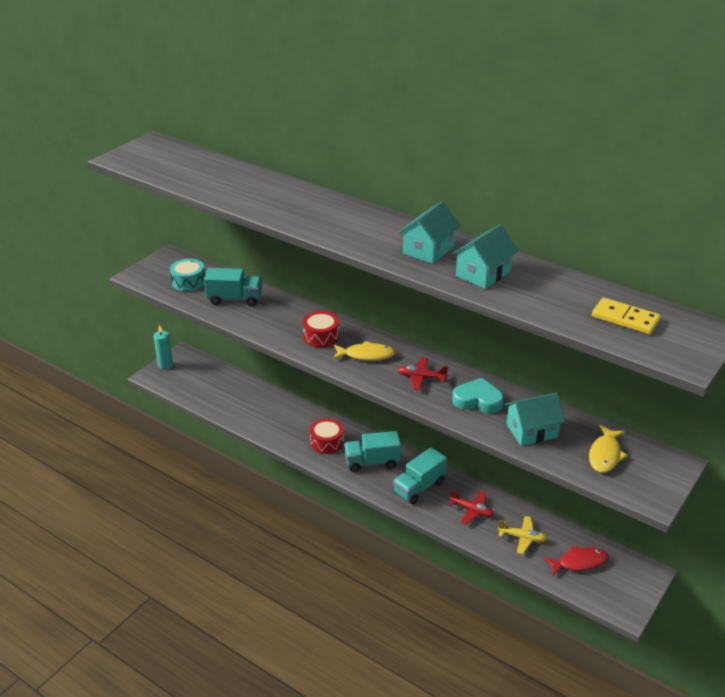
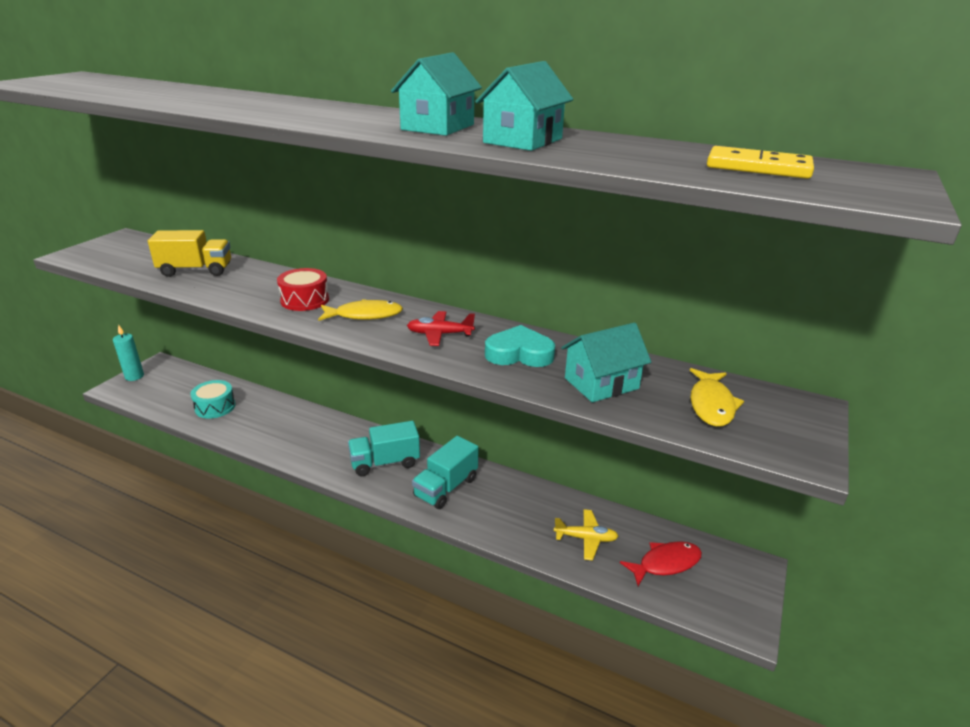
camera: 10 degrees left, 5 degrees down
(188, 282) = (139, 258): turquoise drum -> turquoise drum (215, 407)
(235, 299) = (196, 270): turquoise truck -> yellow truck
(326, 442) = (327, 444): red drum -> none
(472, 510) = (516, 510): red plane -> none

